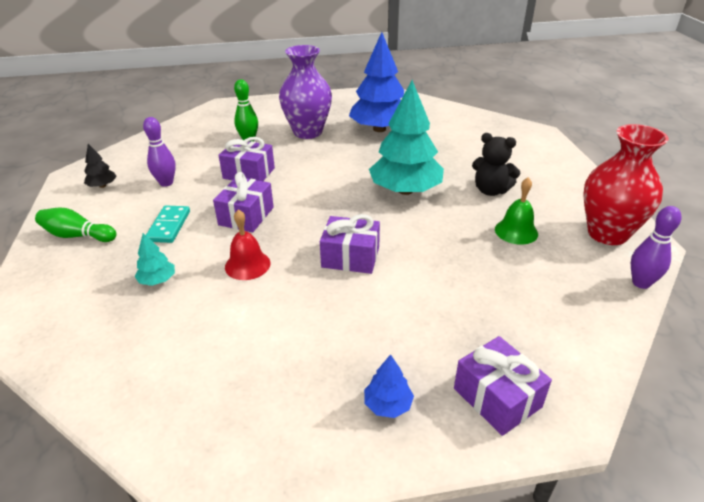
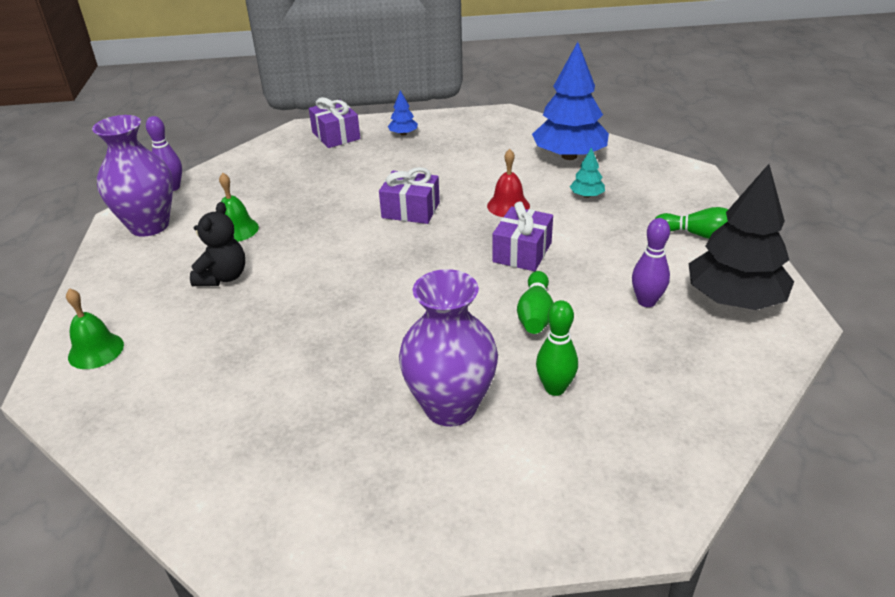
camera: 175 degrees left, 0 degrees up
(102, 186) = (733, 299): black tree -> black tree, size x2.34
(169, 226) = (606, 243): turquoise domino -> none
(249, 173) = (535, 314): purple gift -> green bowling pin
(379, 129) = (317, 410): blue tree -> blue tree (569, 156)
(405, 190) = (327, 281): turquoise tree -> none
(490, 190) = (223, 277): black teddy bear -> black teddy bear turned 75 degrees clockwise
(533, 147) = (96, 350): none -> green bell
(607, 233) = (149, 225): red vase -> purple vase

